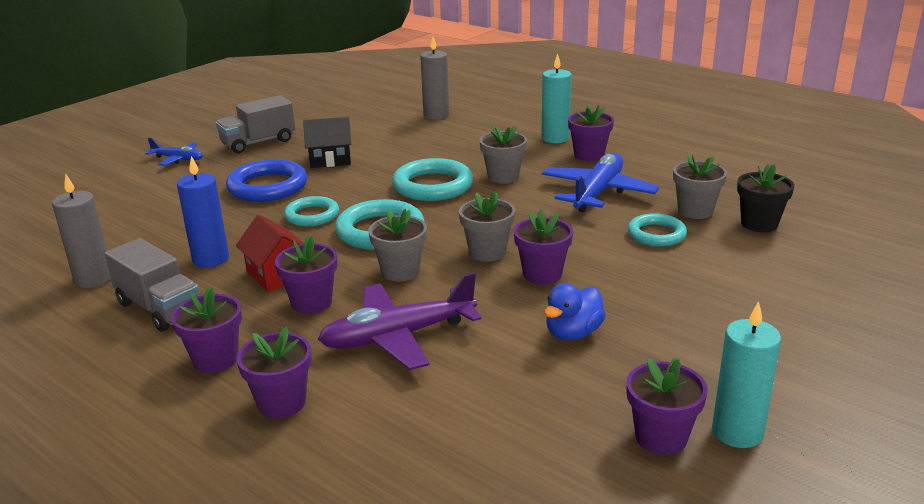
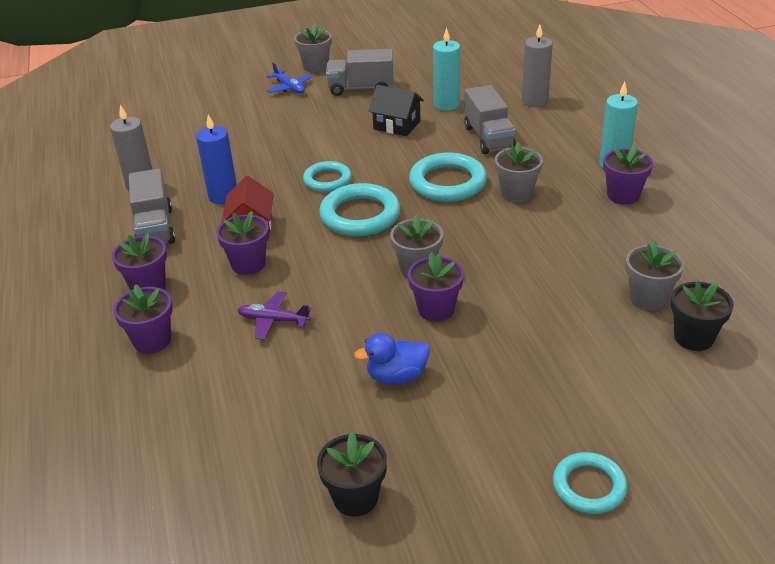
camera: 35 degrees right, 10 degrees up
(267, 187) = (324, 138): blue ring -> none
(397, 336) = (273, 320): purple plane -> purple plane, size x0.55
(400, 271) = (335, 261): grey flower pot -> grey flower pot (315, 66)
(428, 147) = (488, 138): none -> grey truck
(598, 192) = (581, 242): blue plane -> none
(656, 234) = (579, 309): turquoise ring -> turquoise ring (589, 486)
(661, 437) = (355, 498): purple flower pot -> black flower pot
(737, 432) = (416, 525): turquoise candle -> turquoise candle (446, 104)

